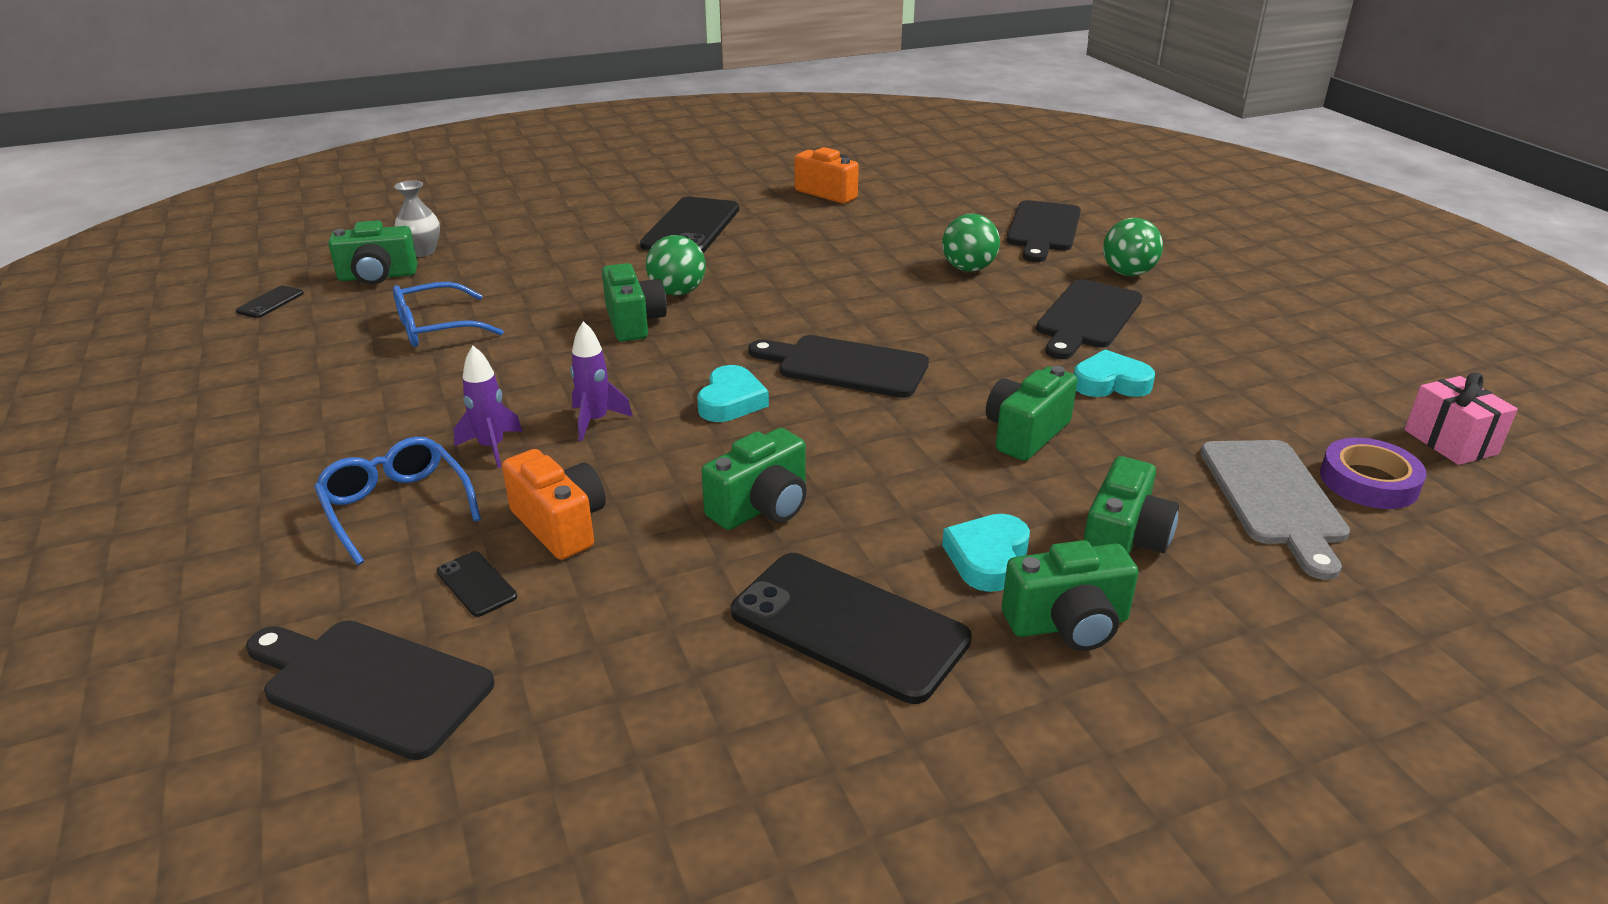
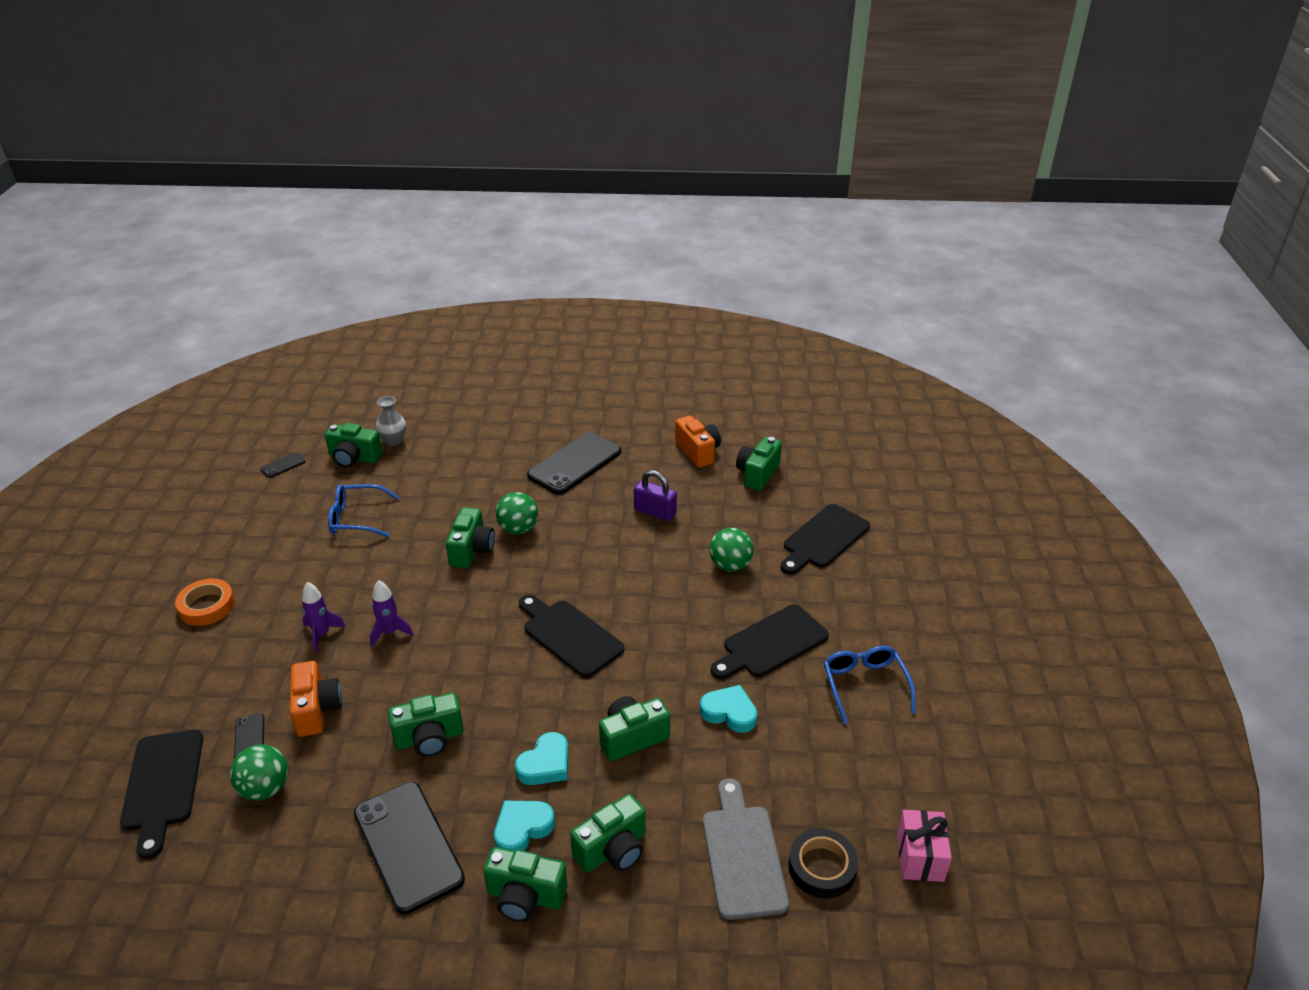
camera: 25 degrees right, 5 degrees up
(268, 464) = (207, 606): none -> orange tape
(370, 685) = (163, 785): black cutting board -> black cutting board turned 150 degrees counterclockwise
(396, 507) = (247, 664): blue glasses -> blue glasses (864, 685)
(731, 401) = (477, 643): turquoise heart -> turquoise heart (545, 764)
(833, 246) = (655, 512): none -> purple padlock
(915, 197) = (757, 474): none -> green camera
(1128, 273) = (844, 607): green ball -> green ball (265, 789)
(1274, 498) = (742, 855): grey cutting board -> grey cutting board turned 150 degrees clockwise
(1368, 481) = (822, 867): purple tape -> black tape

